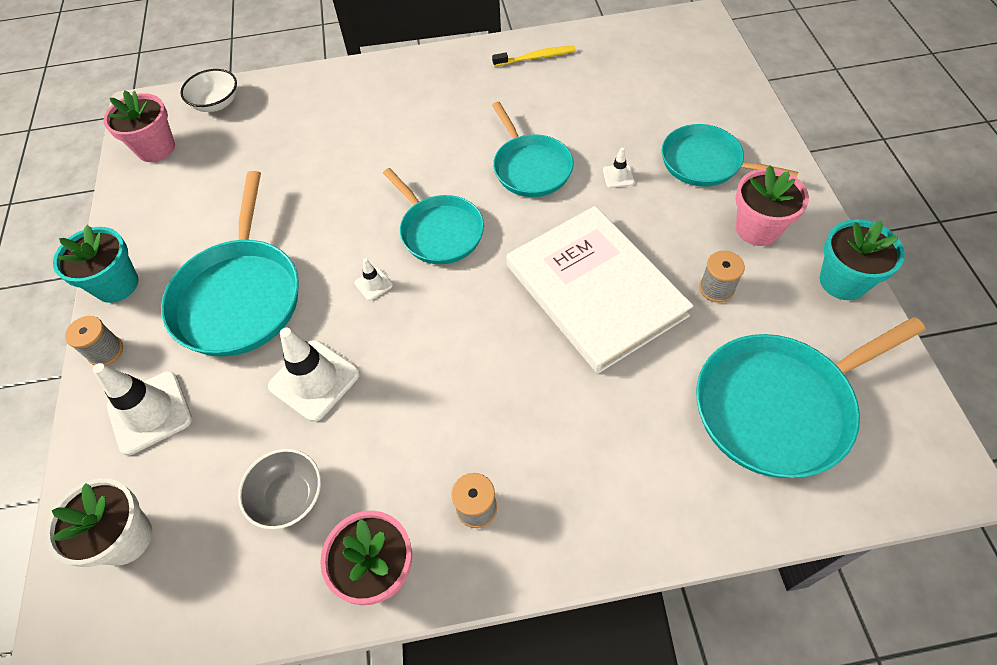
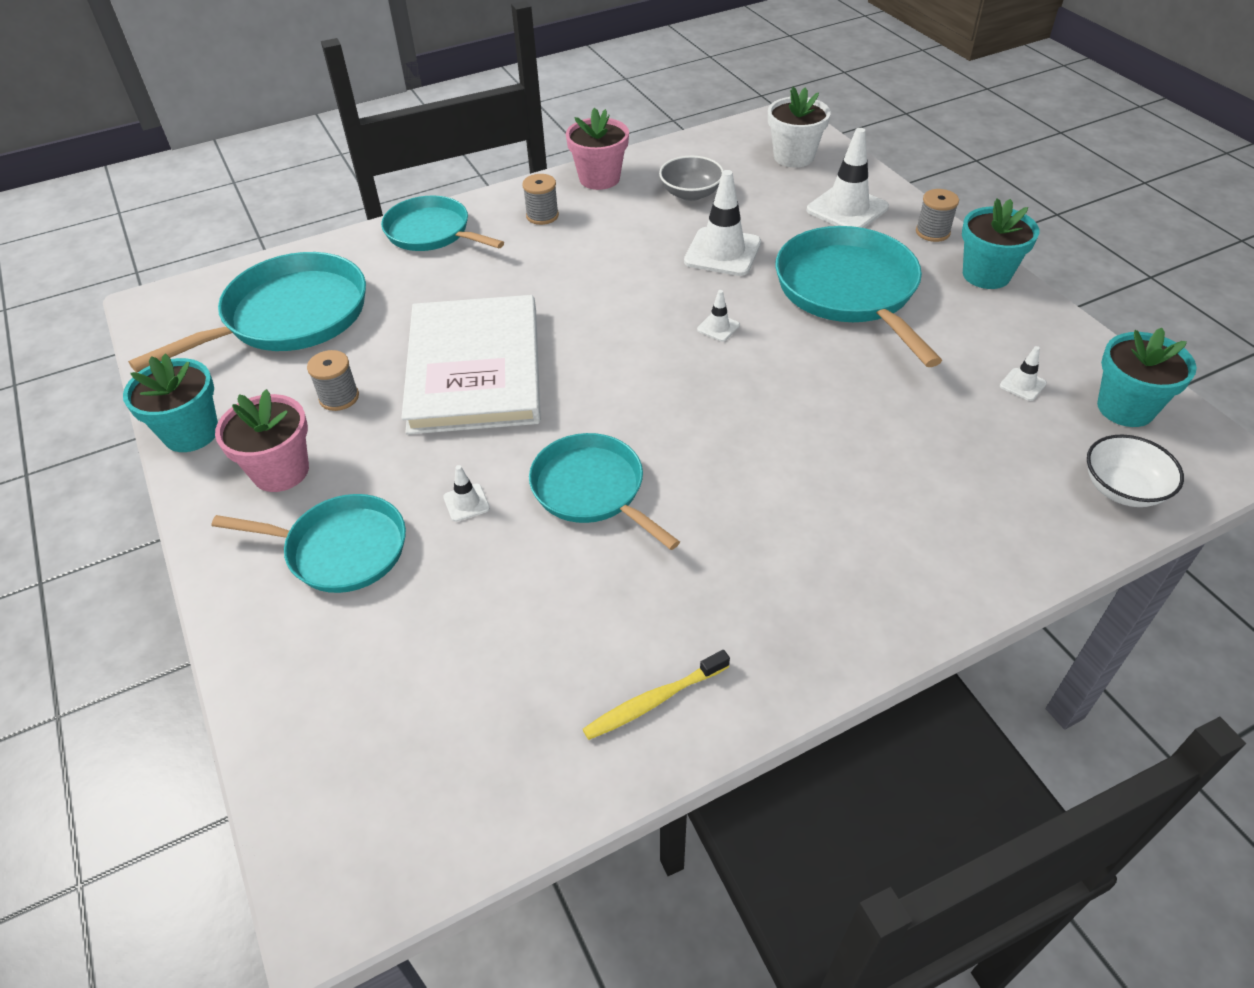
camera: 160 degrees right, 10 degrees down
(156, 148) = (1125, 408): pink flower pot -> turquoise flower pot
(198, 179) = (1022, 385): none -> white traffic cone
(439, 231) = (675, 389): turquoise pan -> turquoise pan (431, 232)
(595, 290) = (475, 369): white book -> white book turned 45 degrees clockwise

